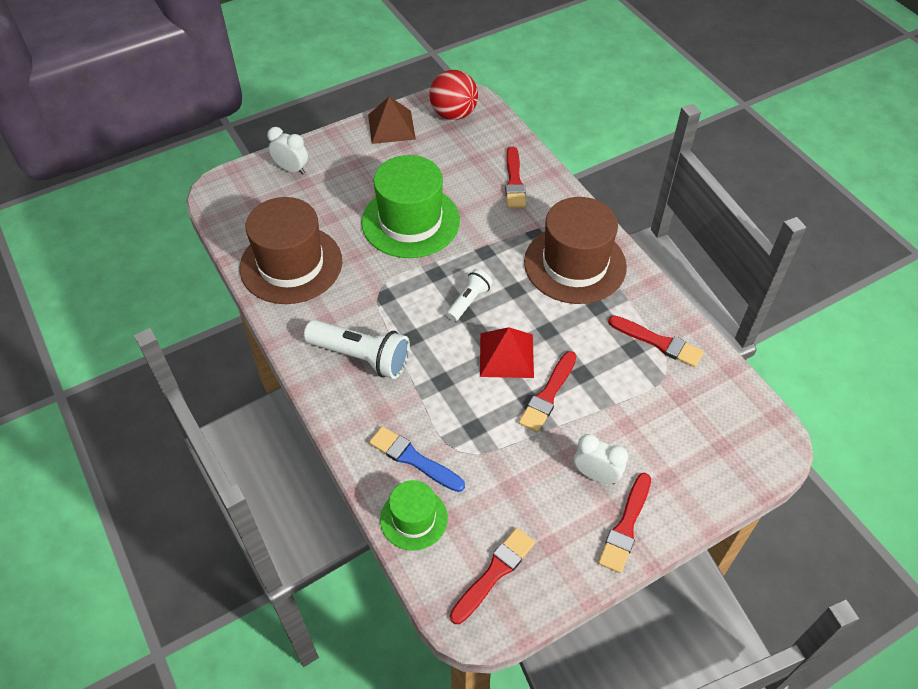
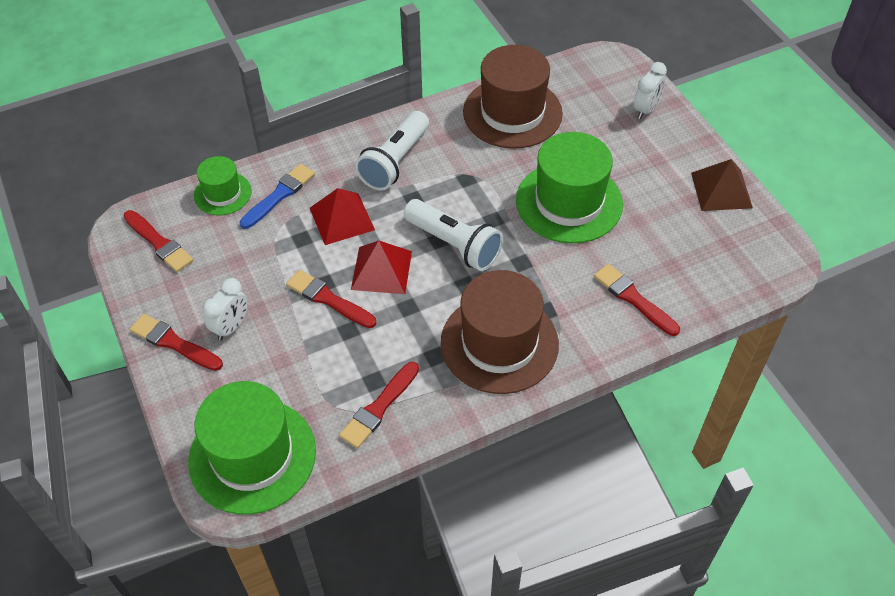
camera: 95 degrees right, 0 degrees up
(443, 396) = (341, 219): none -> red pyramid
(453, 114) = (751, 248): red ball -> none
(469, 301) = (454, 244): white flashlight -> white flashlight, size x1.74
(514, 181) = (633, 299): red brush -> red brush turned 45 degrees clockwise
(731, 432) = (252, 456): none -> green hat

